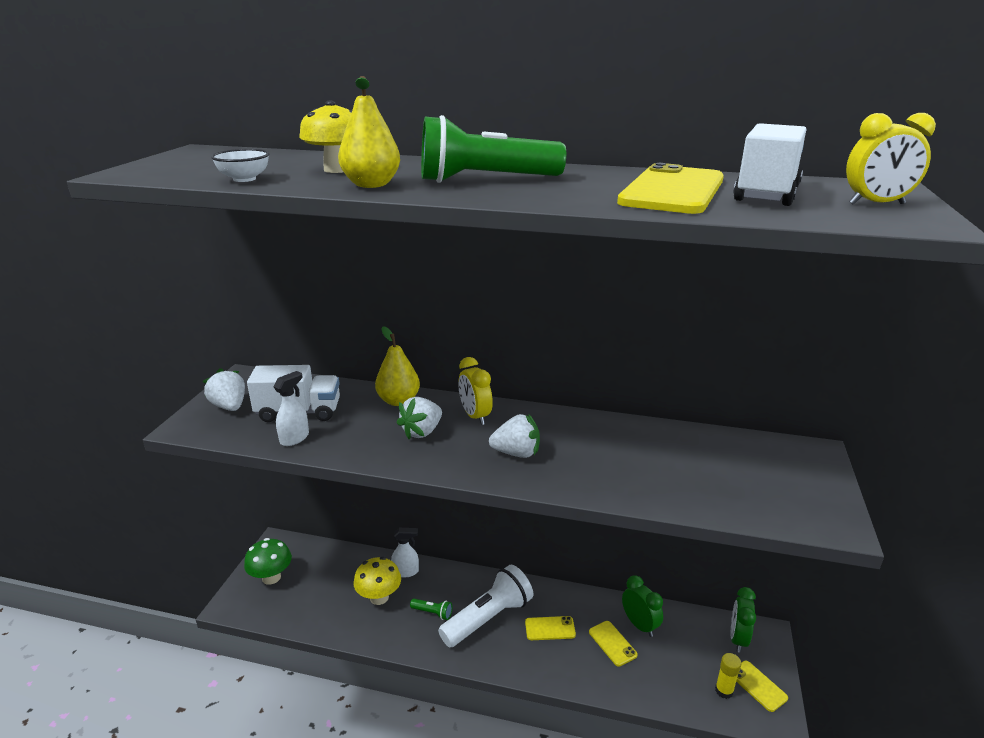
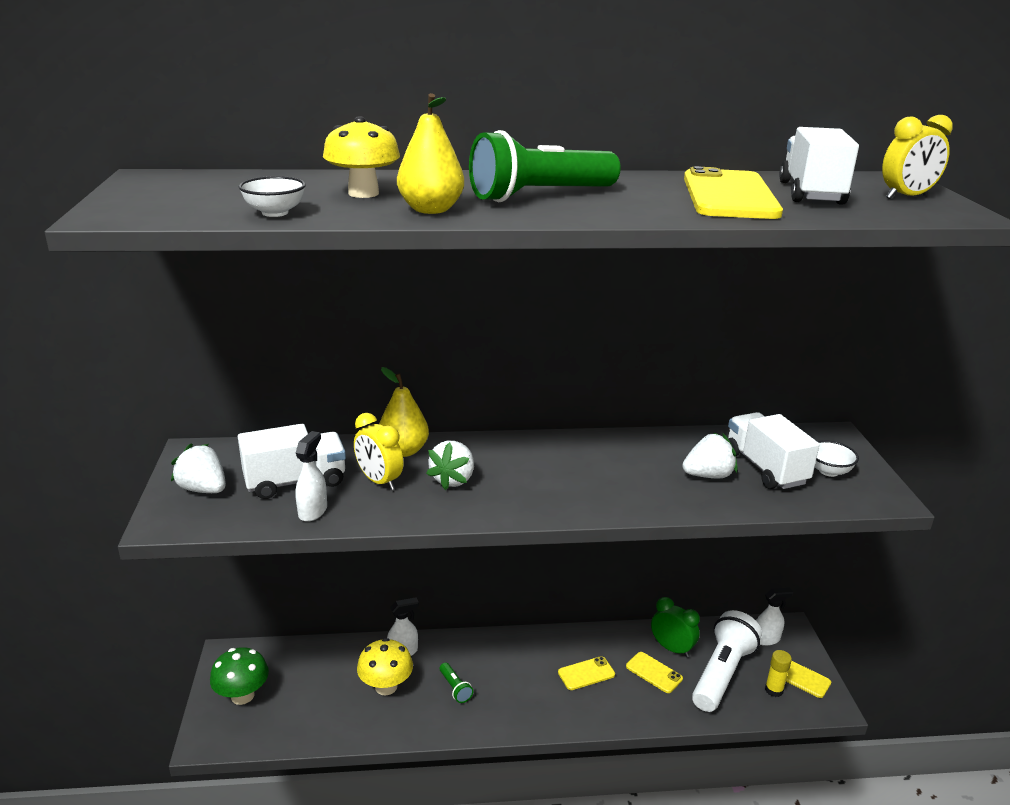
camera: 20 degrees left, 0 degrees up
(432, 613) = (455, 688): green flashlight -> green flashlight turned 60 degrees clockwise
(475, 416) = (499, 454): yellow clock -> yellow clock (379, 481)
(488, 618) = (518, 679): white flashlight -> white flashlight (722, 673)
(516, 453) = (567, 484): white strawberry -> white strawberry (708, 475)
(719, 472) = (765, 468): none -> white truck
(738, 639) = (766, 639): green clock -> white spray bottle
(786, 486) = (828, 471): none -> white bowl

